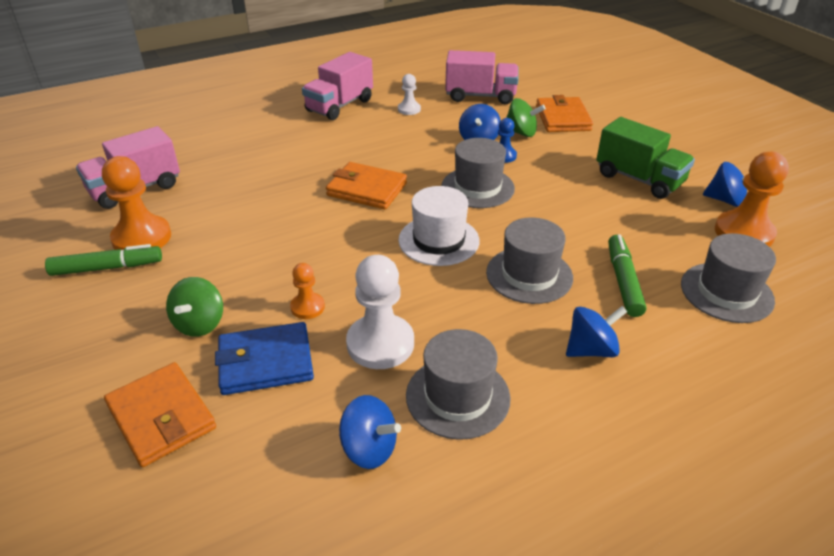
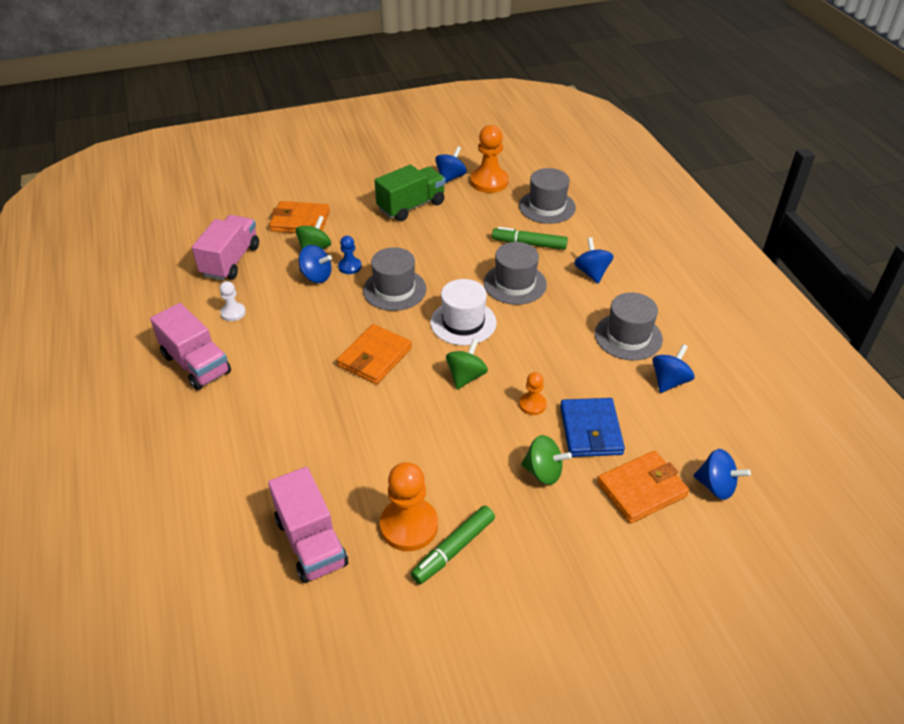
camera: 80 degrees left, 5 degrees up
(107, 268) = (453, 549): green marker -> green marker turned 135 degrees counterclockwise
(155, 506) = (716, 486): none -> blue spinning top
(348, 251) = (466, 376): none -> green spinning top
(380, 344) = (577, 367): white pawn -> none

